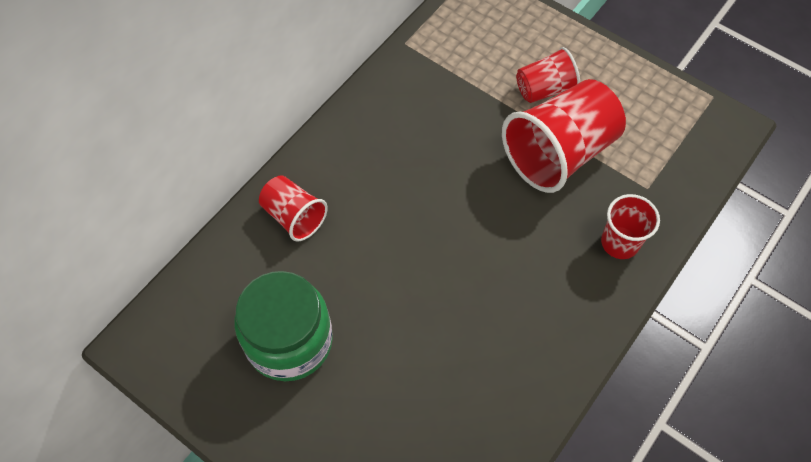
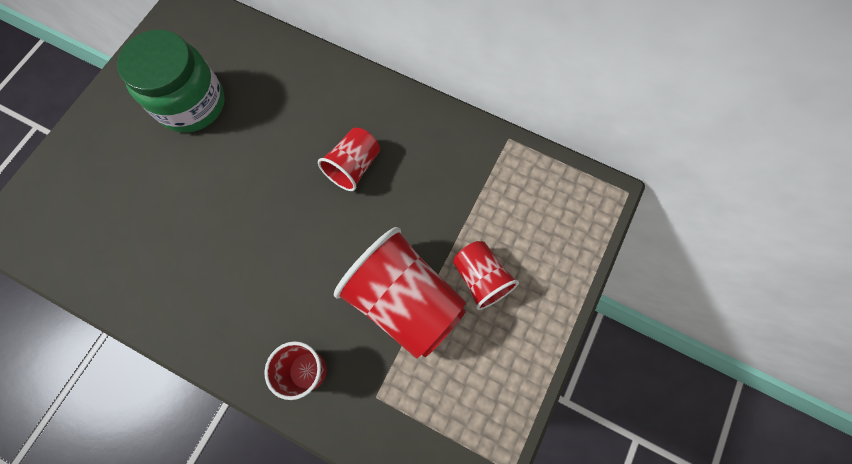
camera: 80 degrees right, 10 degrees up
(294, 216) = (304, 84): red cup -> red cup (353, 166)

